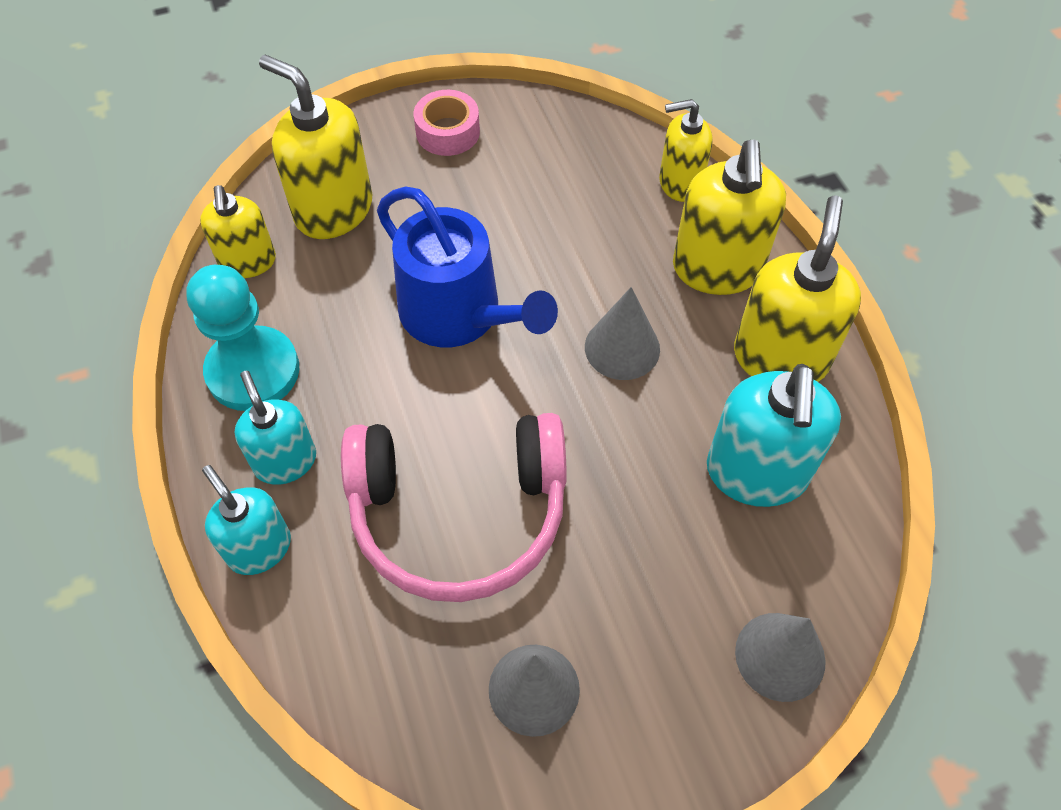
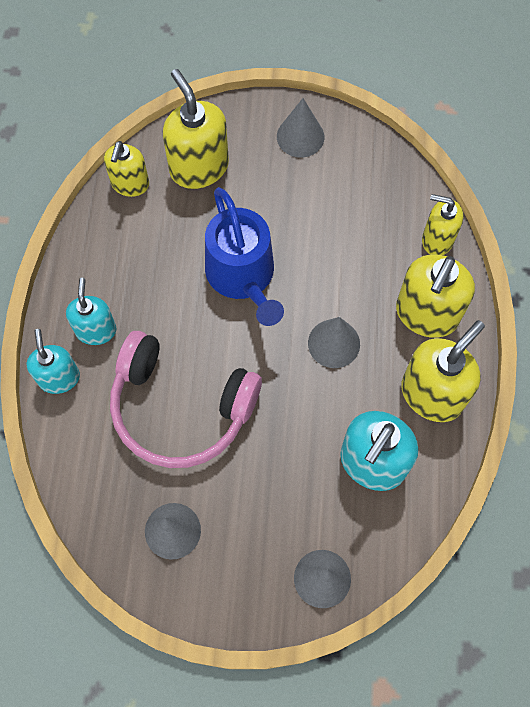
camera: 25 degrees right, 10 degrees up
(253, 371) = (102, 262): turquoise pawn -> none
(448, 132) = (300, 136): pink tape -> grey cone

